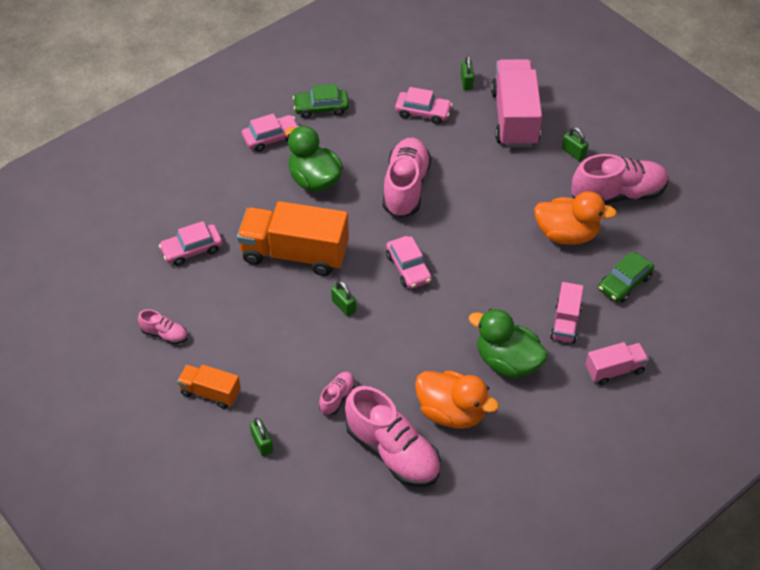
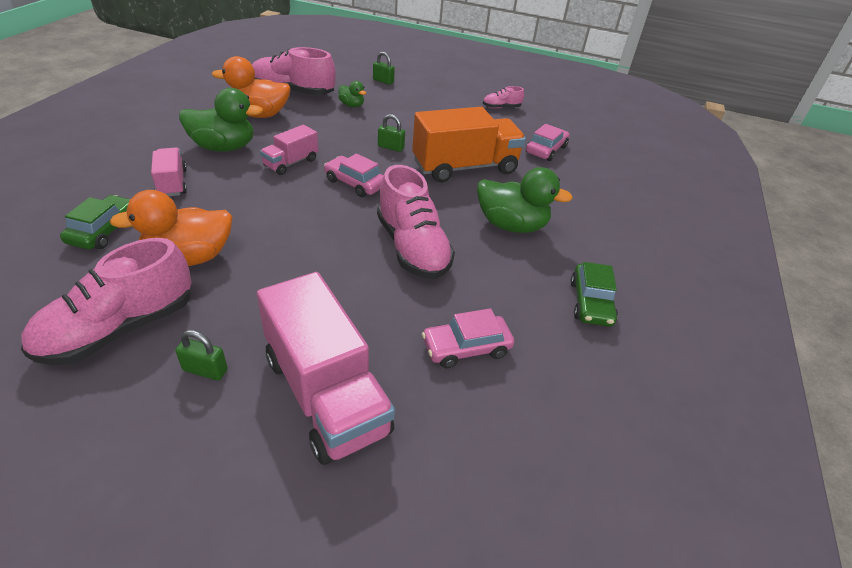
camera: 145 degrees right, 10 degrees down
(210, 393) = (439, 92): orange truck -> none
(271, 138) = (599, 250): pink car -> none
(321, 108) = (591, 303): green car -> green car turned 135 degrees clockwise
(337, 397) = (352, 105): pink shoe -> green duck
(466, 82) = (441, 431): green padlock -> none
(614, 370) = (113, 163): pink truck -> pink truck (291, 163)

